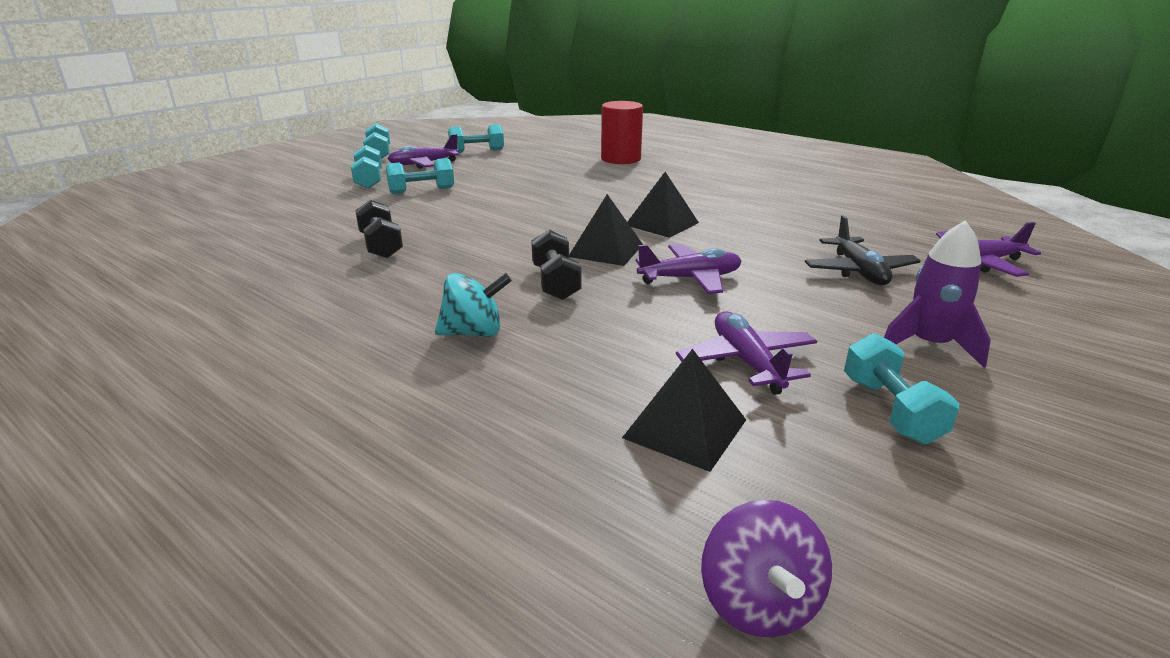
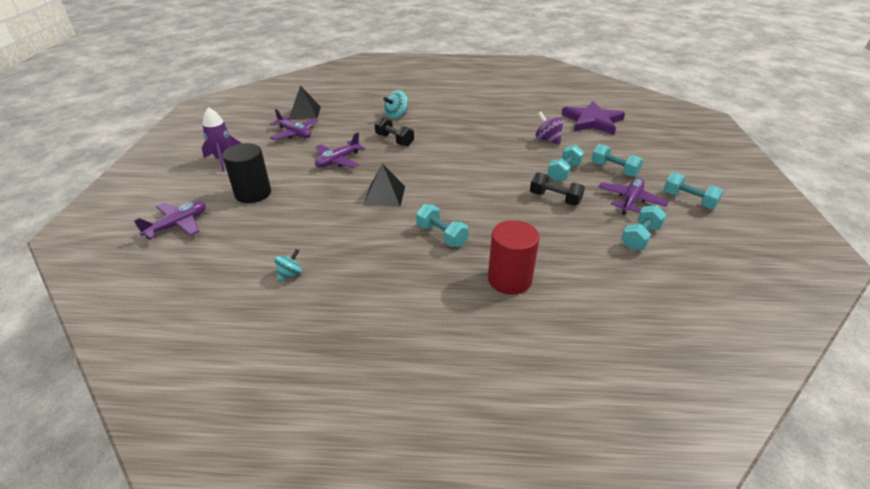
camera: 145 degrees right, 10 degrees up
(227, 220) = (592, 121): none -> purple star
(381, 245) = (497, 132): black dumbbell -> black dumbbell (555, 198)
(606, 250) = (394, 164): black pyramid -> none
(759, 603) = (274, 94): purple spinning top -> purple spinning top (547, 140)
(817, 197) = (290, 274): none -> turquoise spinning top
(859, 271) = (253, 193): black plane -> black cylinder
(890, 410) = (243, 133): turquoise dumbbell -> turquoise dumbbell (441, 235)

